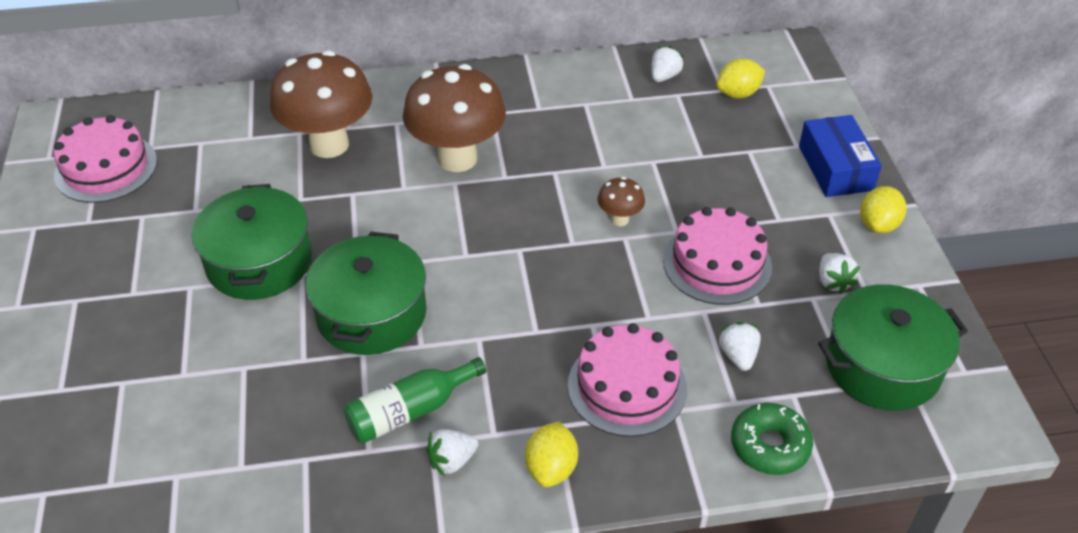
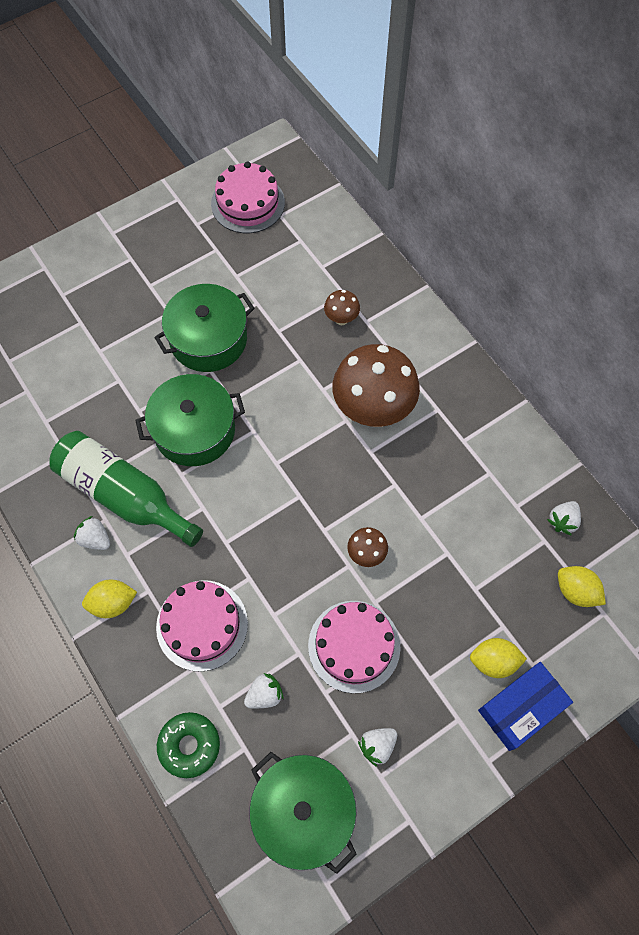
camera: 65 degrees right, 20 degrees up
(329, 145) = (341, 319): brown mushroom -> brown mushroom, size x0.45
(410, 411) = (124, 495): green bottle -> green bottle, size x1.61
(664, 76) = (563, 521): white strawberry -> white strawberry turned 120 degrees clockwise
(878, 225) = (466, 766): yellow lemon -> yellow lemon (493, 661)

